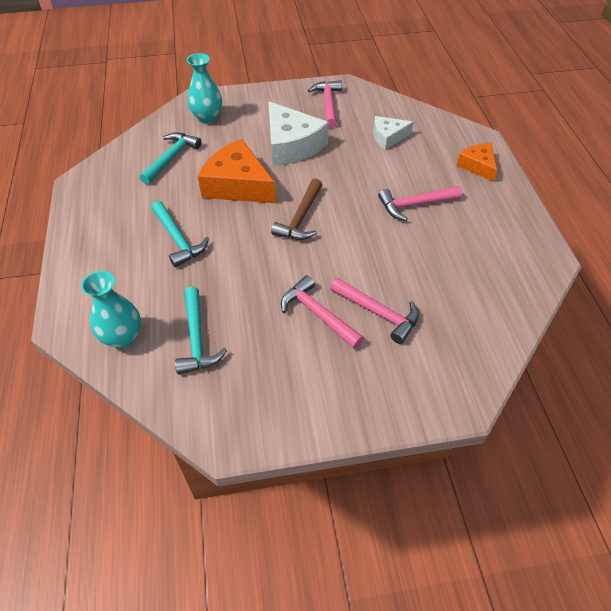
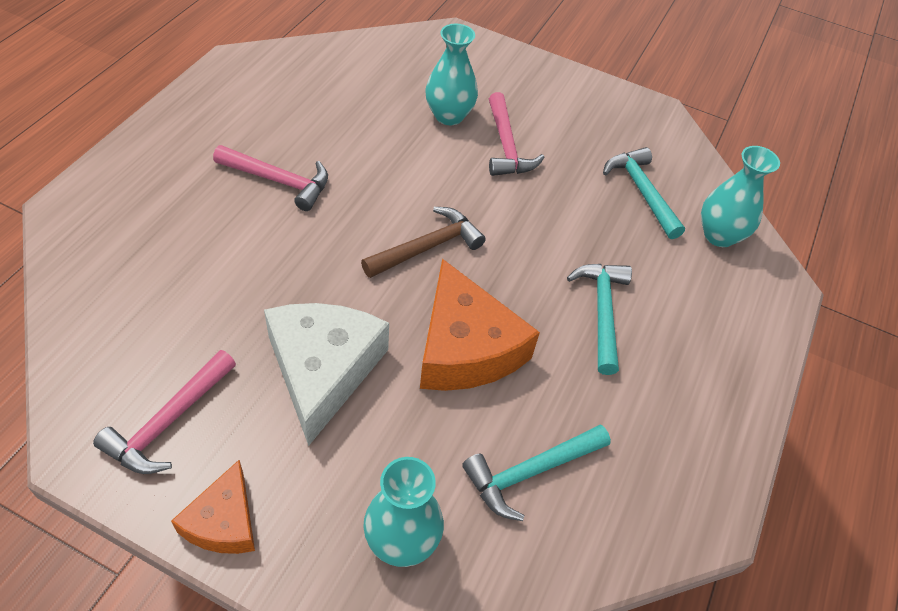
camera: 150 degrees left, 0 degrees up
(197, 339) = (642, 192): turquoise hammer -> turquoise hammer turned 45 degrees counterclockwise
(378, 313) = (449, 116): pink hammer -> turquoise vase
(388, 137) = (174, 290): white cheese -> none
(477, 166) = (137, 177): orange cheese -> orange cheese (224, 521)

